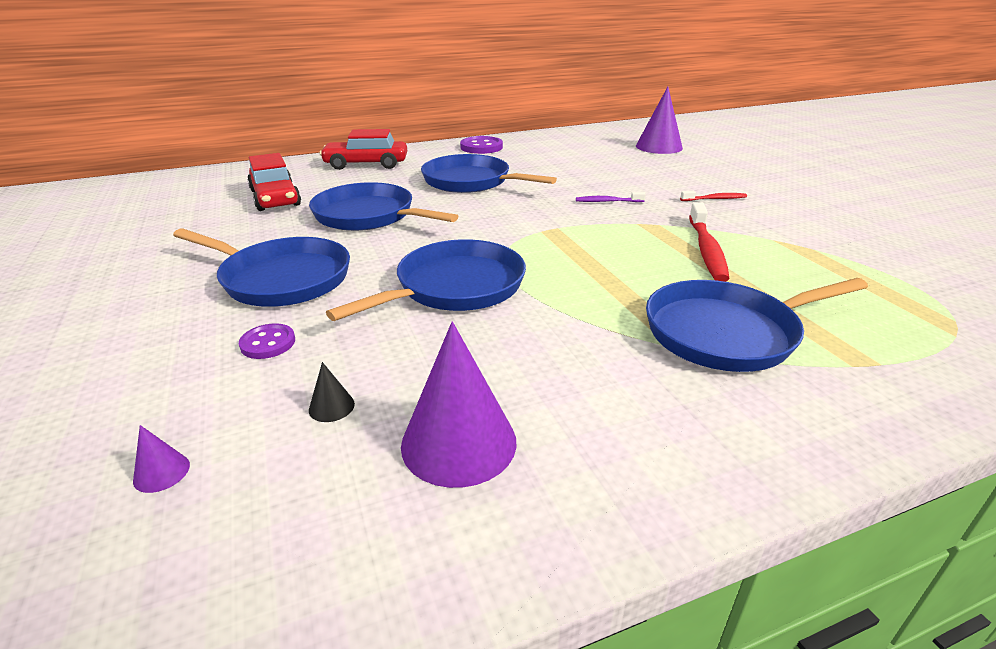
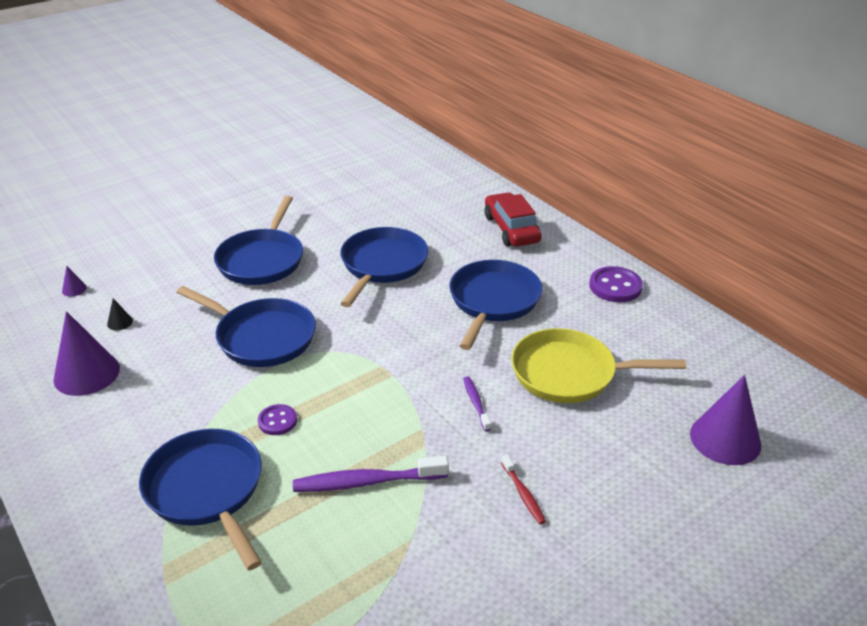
camera: 75 degrees right, 5 degrees up
(268, 343) = (181, 281): purple button -> purple button (277, 421)
(275, 198) = (403, 211): red car -> none
(580, 171) = (569, 373): none -> yellow pan
(706, 250) = (366, 482): red toothbrush -> purple toothbrush

